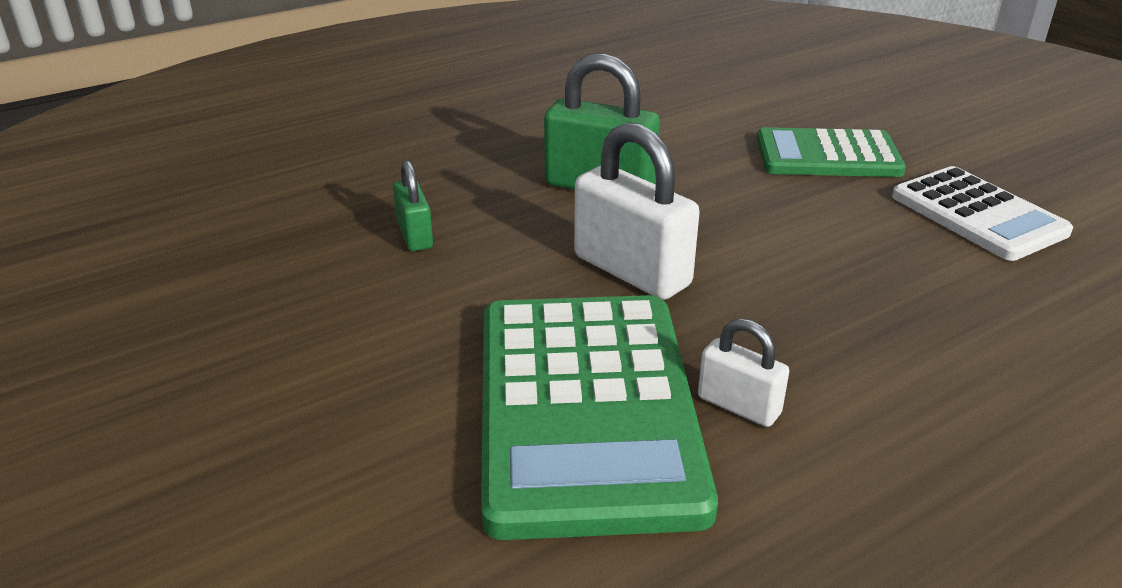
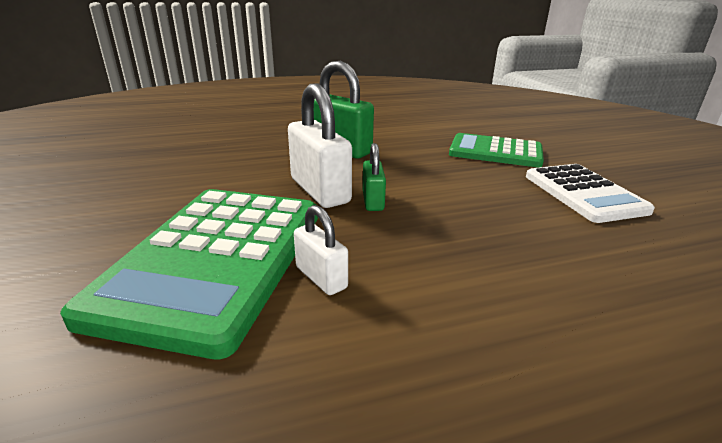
camera: 15 degrees right, 5 degrees down
(415, 235) = (212, 158): green padlock -> green padlock (373, 201)

